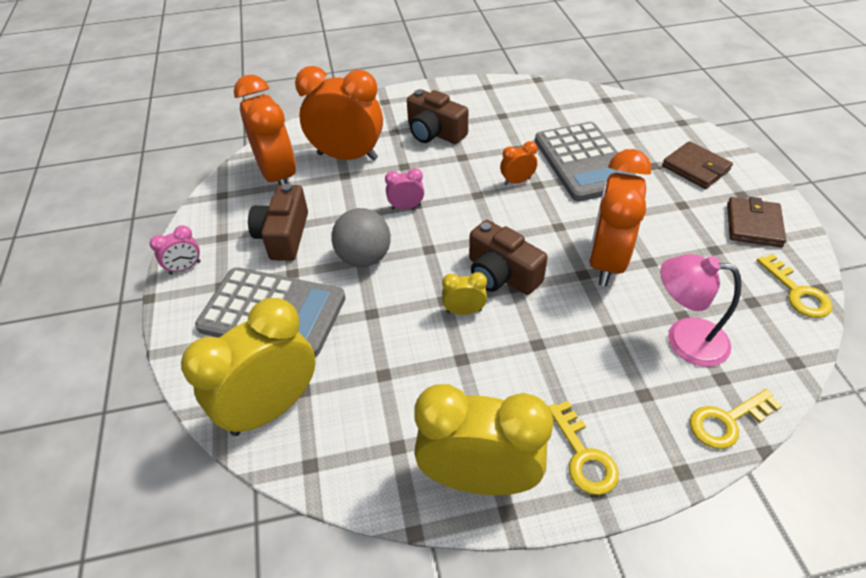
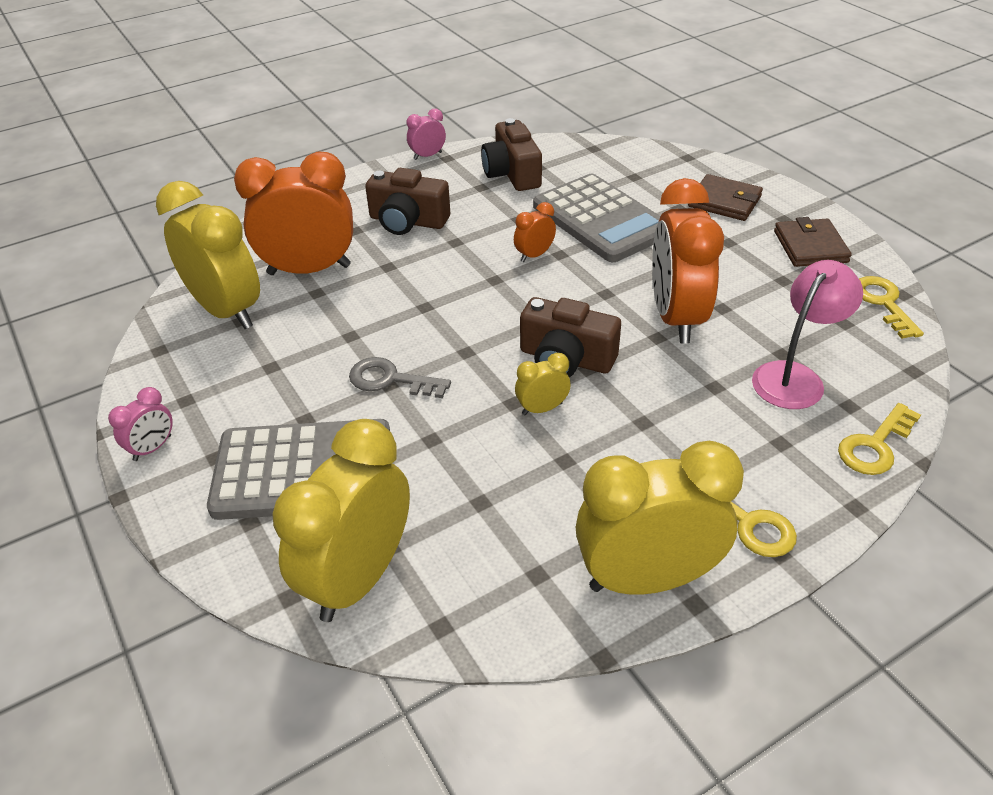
camera: 20 degrees left, 5 degrees down
(278, 176) = (227, 311): orange clock -> yellow clock
(283, 236) = (271, 379): brown camera -> brown camera (512, 173)
(364, 258) = (390, 380): grey ball -> grey key
(406, 207) = (414, 311): pink clock -> pink clock (427, 156)
(684, 339) = (795, 377): pink lamp -> pink lamp turned 135 degrees clockwise
(797, 292) = (883, 303): yellow key -> yellow key turned 150 degrees counterclockwise

